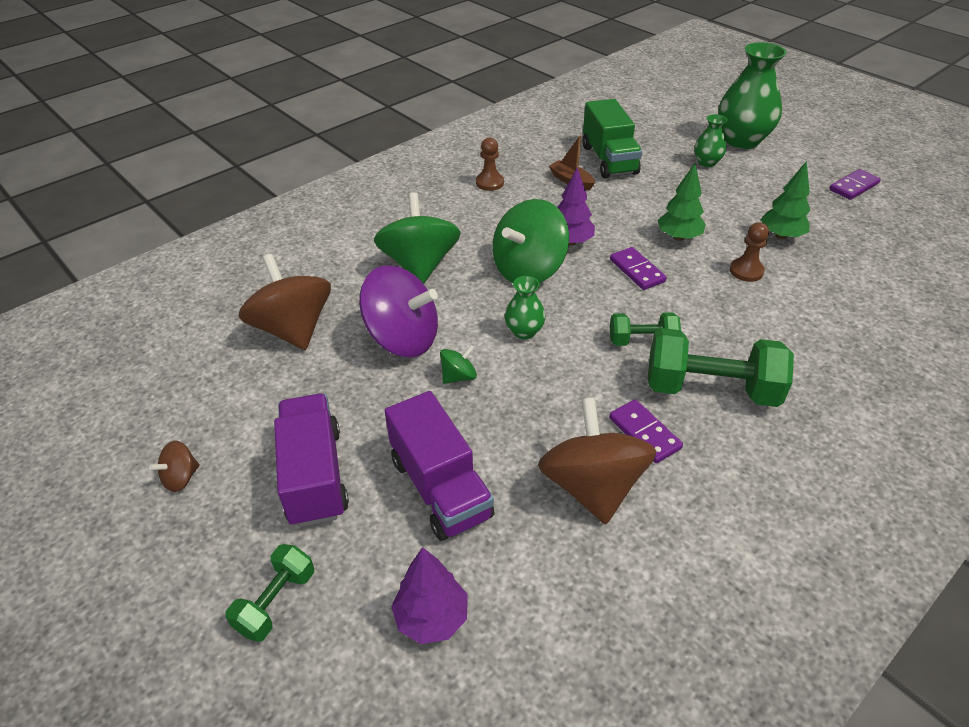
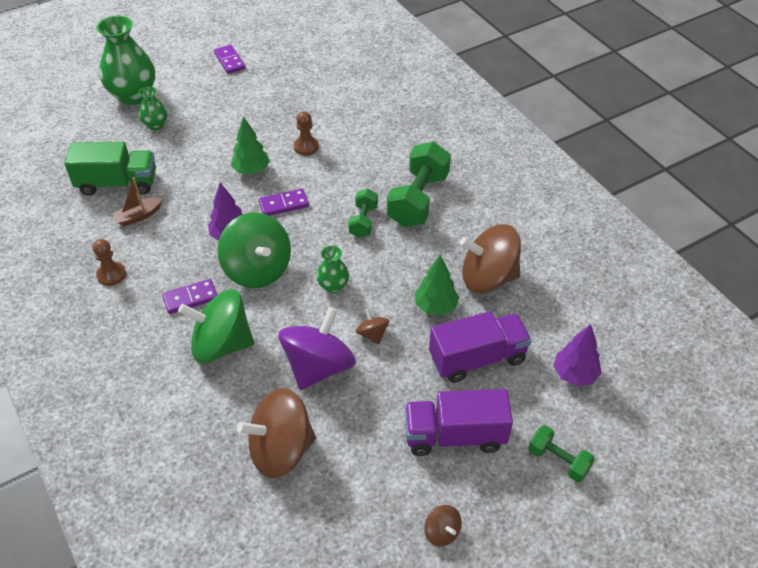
camera: 80 degrees left, 5 degrees up
(458, 376) = (372, 334): green spinning top -> brown spinning top
(644, 433) = (449, 242): purple domino -> purple domino (190, 298)
(781, 236) = (272, 116): green tree -> green tree (435, 306)

